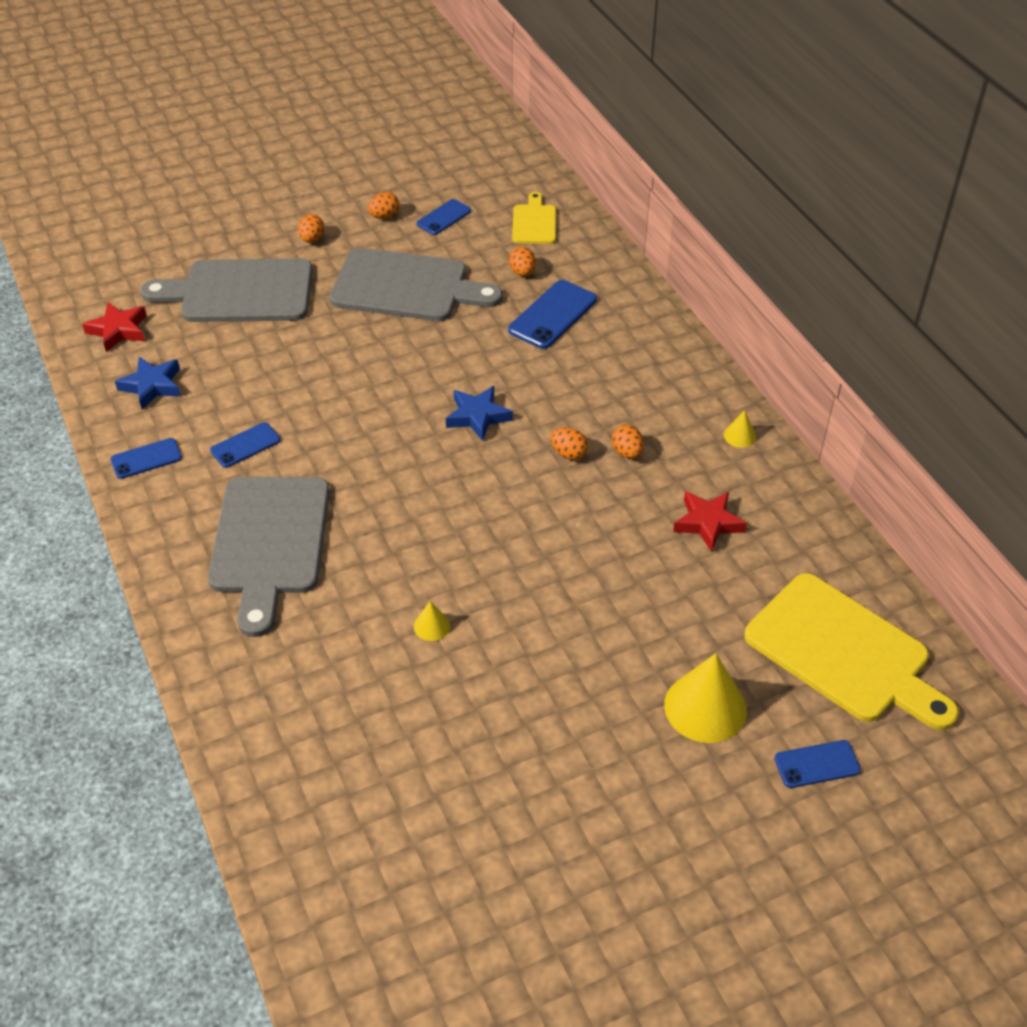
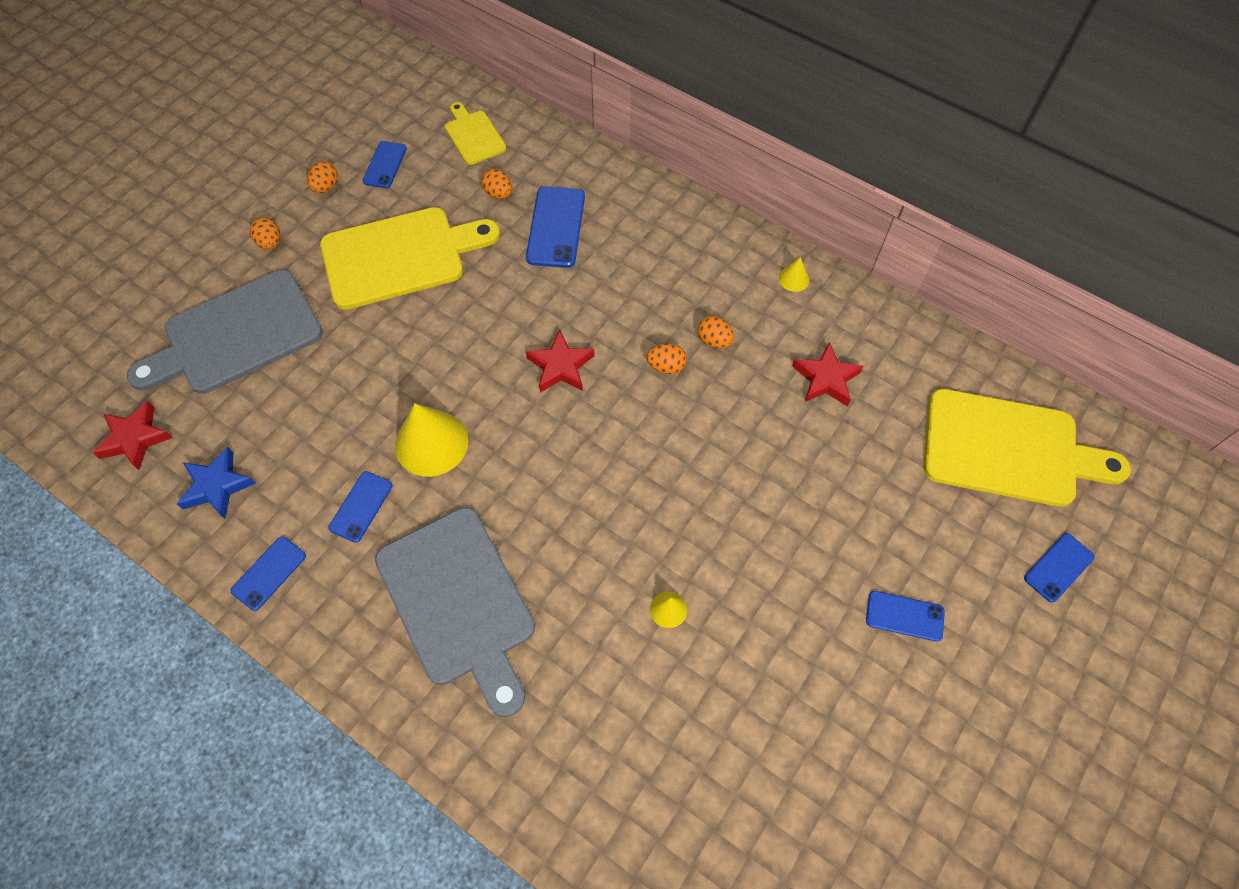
camera: 30 degrees left, 15 degrees up
(406, 287) = (401, 257): grey cutting board -> yellow cutting board
(477, 416) = (560, 366): blue star -> red star
(636, 729) = (904, 616): none -> blue phone
(705, 707) = (943, 562): yellow cone -> yellow cone (431, 443)

